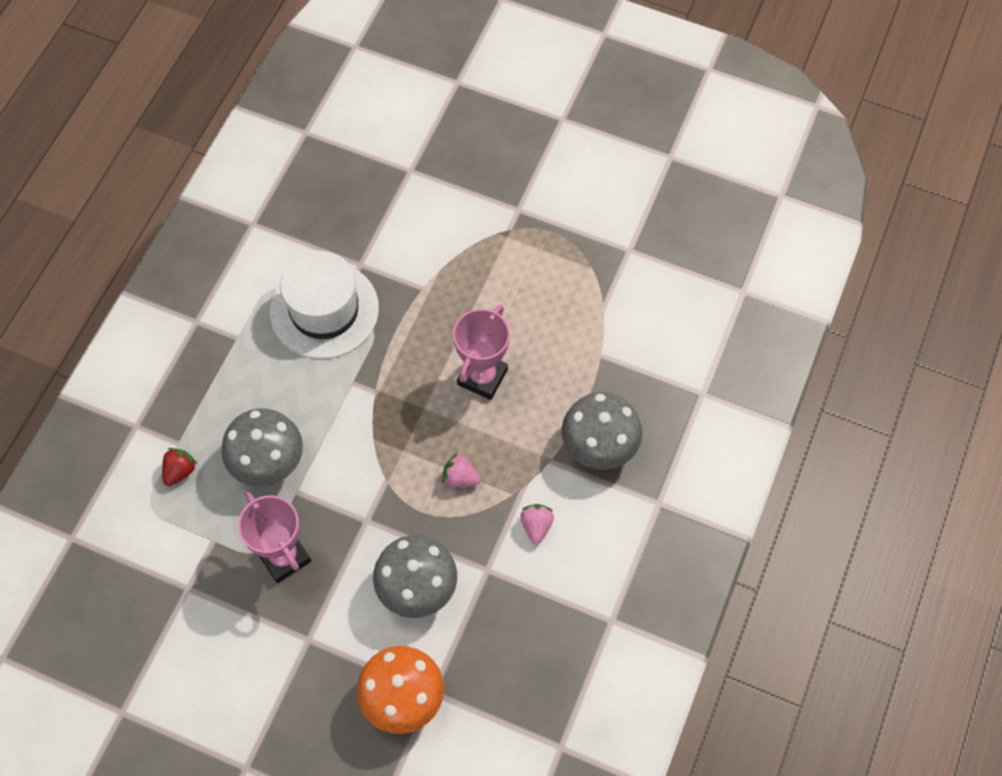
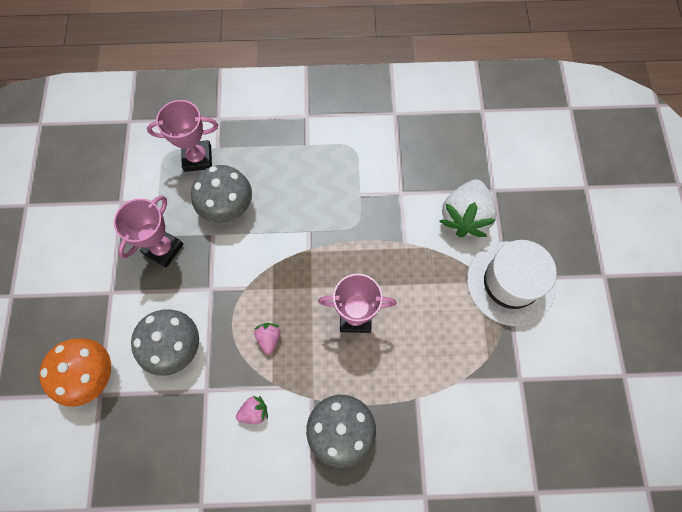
camera: 65 degrees right, 5 degrees up
(180, 471) = (197, 158): red strawberry -> pink trophy
(324, 310) = (354, 187): white hat -> white hat (510, 283)
(426, 214) = (465, 217): none -> white strawberry

